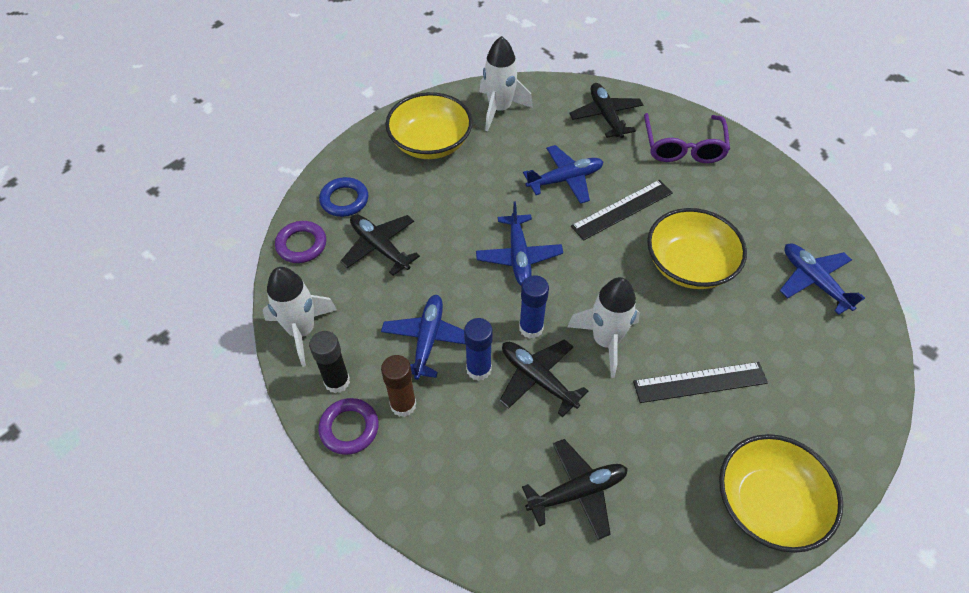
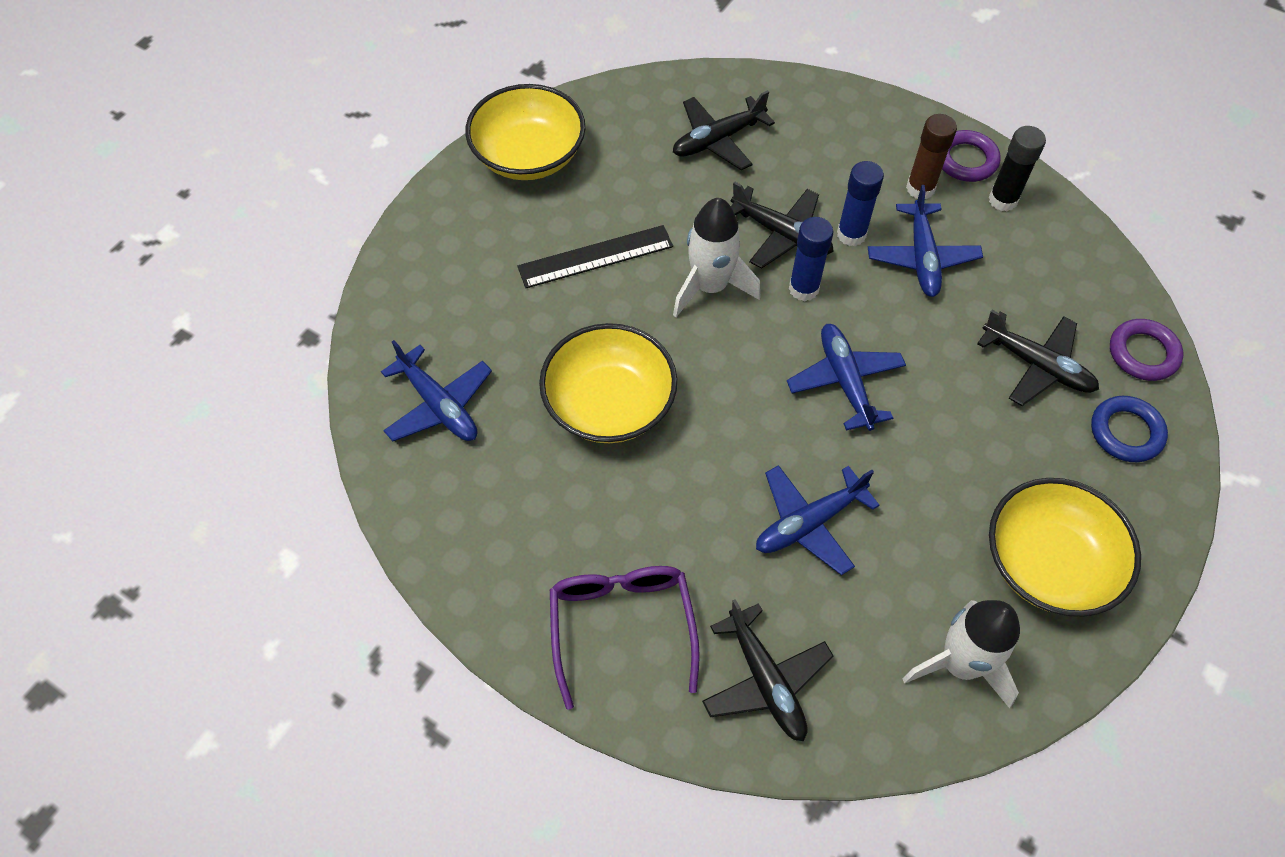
camera: 170 degrees right, 5 degrees up
(302, 331) = (1073, 246): white rocket -> none
(622, 209) = (712, 481): black ruler -> none

